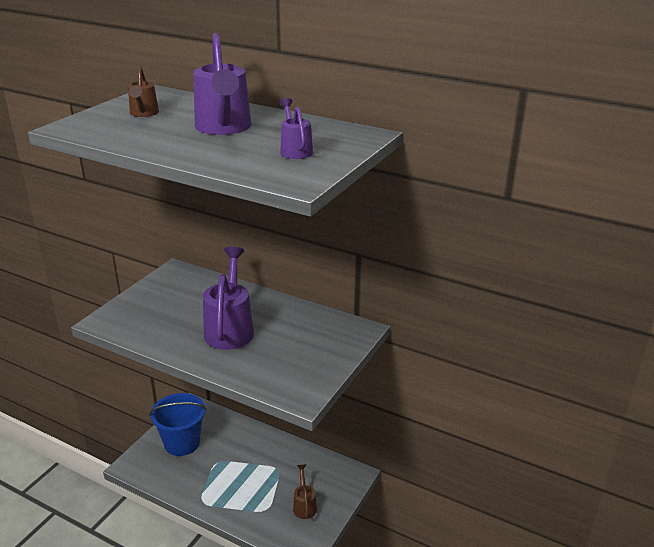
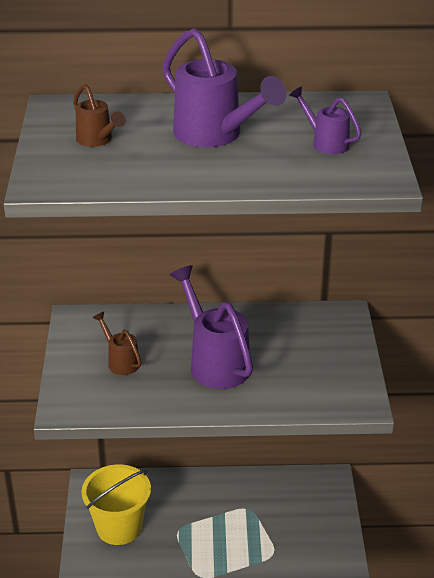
camera: 30 degrees left, 5 degrees up
(182, 443) = (119, 527): blue bucket -> yellow bucket
(304, 505) = (307, 531): brown watering can -> brown watering can (120, 361)

